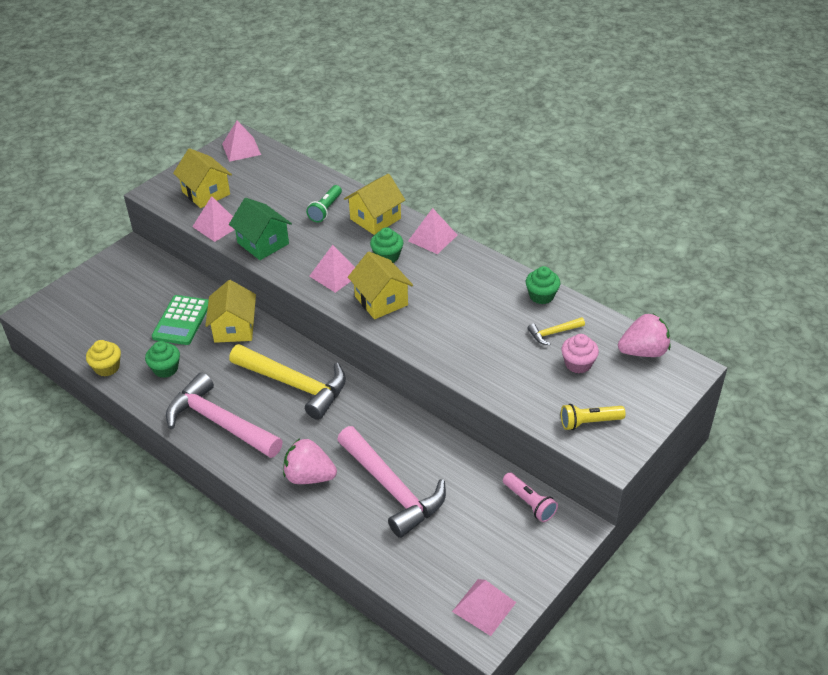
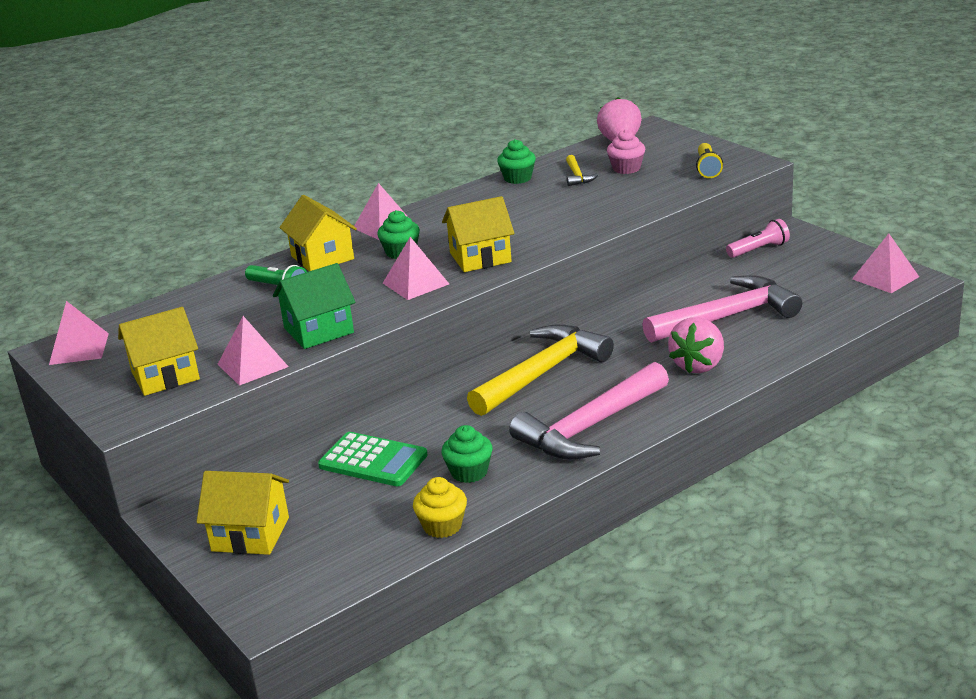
camera: 75 degrees left, 15 degrees down
(234, 328) = (413, 417): yellow house -> yellow house (250, 534)

